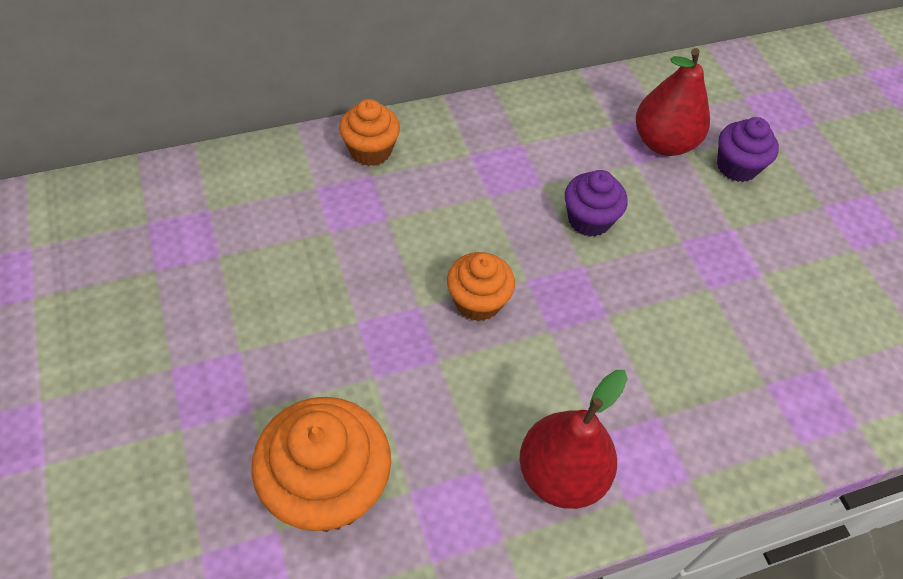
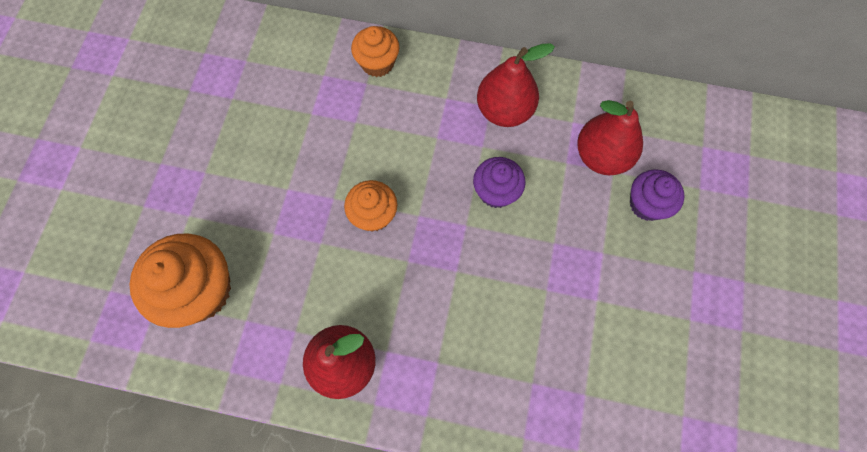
camera: 35 degrees right, 15 degrees up
(539, 141) = (504, 110): none -> red pear

